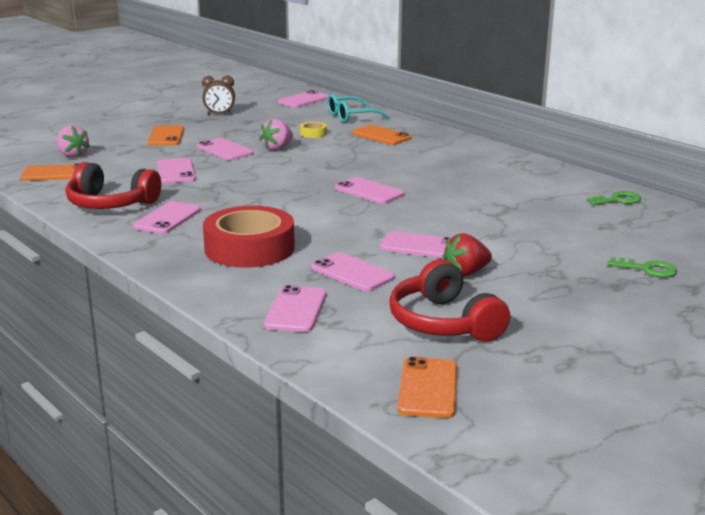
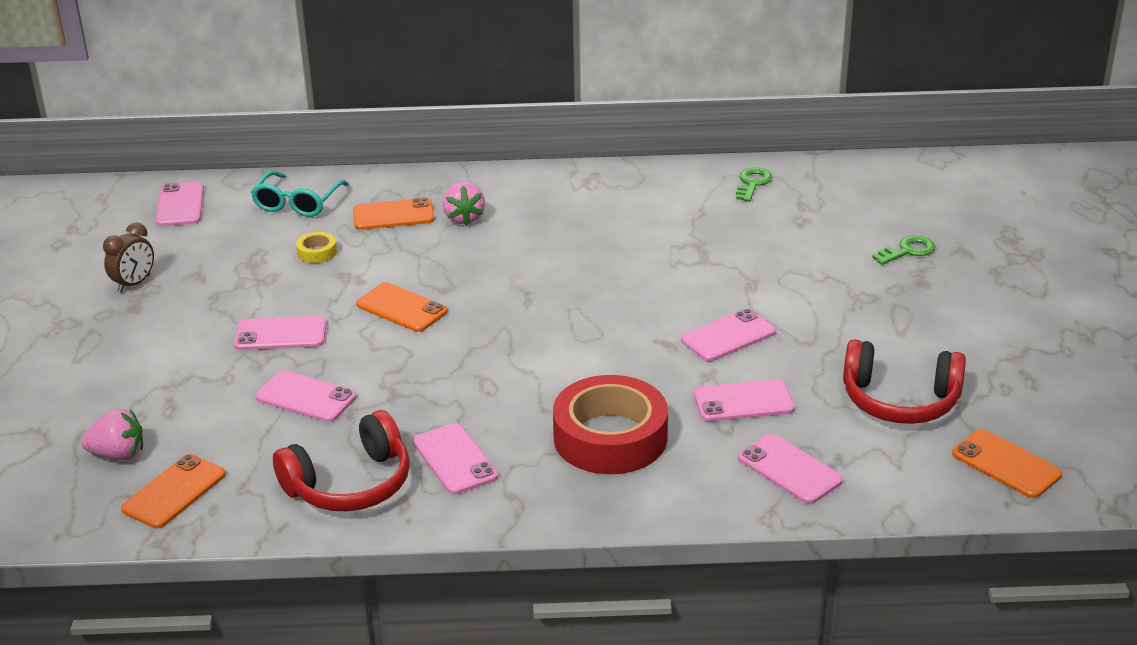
camera: 50 degrees left, 10 degrees up
(166, 136) = (159, 356): orange phone -> orange phone (401, 308)
(277, 148) = (330, 296): pink strawberry -> pink strawberry (463, 218)
(369, 191) = (551, 299): pink phone -> none
(466, 273) = (814, 341): red strawberry -> none

